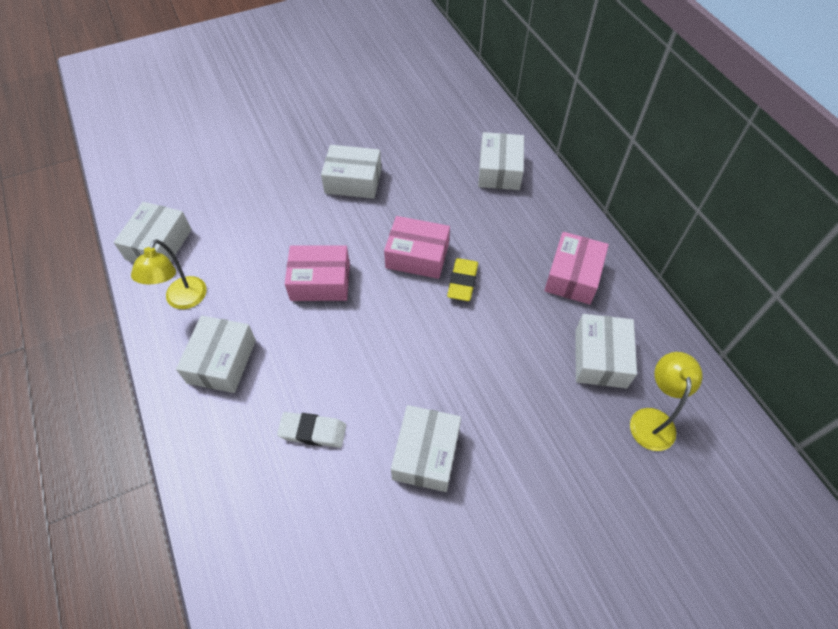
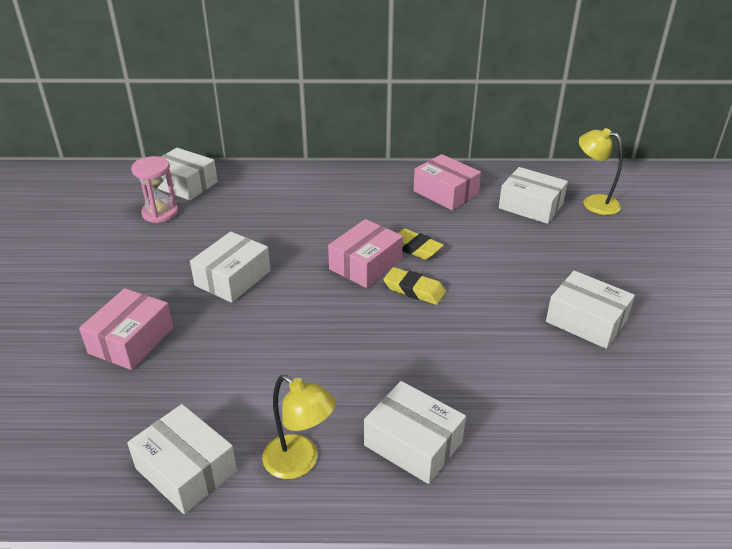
camera: 65 degrees left, 20 degrees down
(313, 431) = (536, 389): white eraser -> none
(320, 281) = (352, 337): pink box -> pink box (131, 340)
(401, 302) = (414, 290): none -> yellow eraser
(409, 102) = (160, 213): none -> pink hourglass
(499, 170) = (302, 191): white box -> white box (185, 184)

